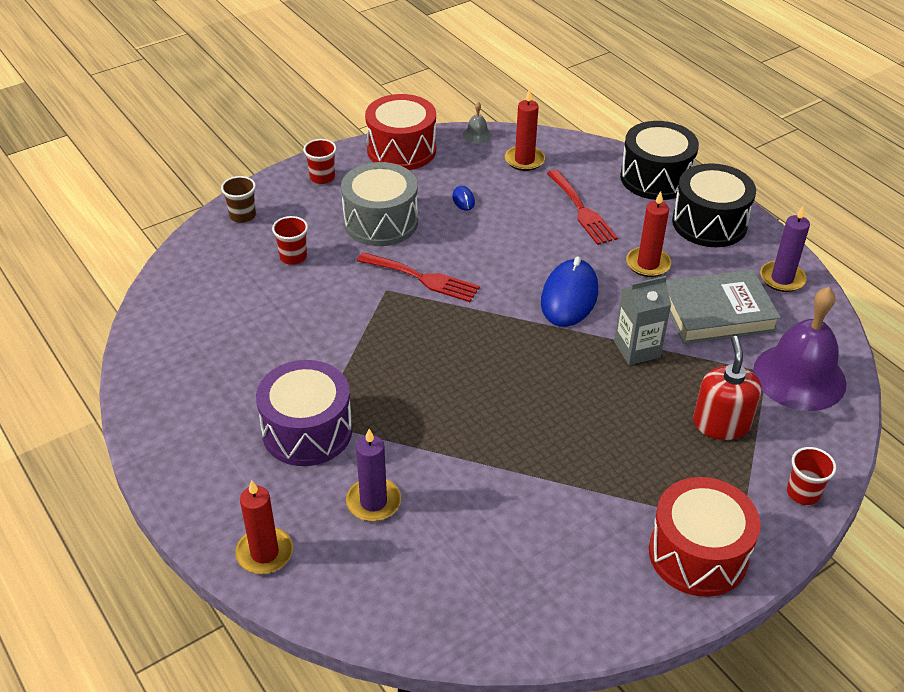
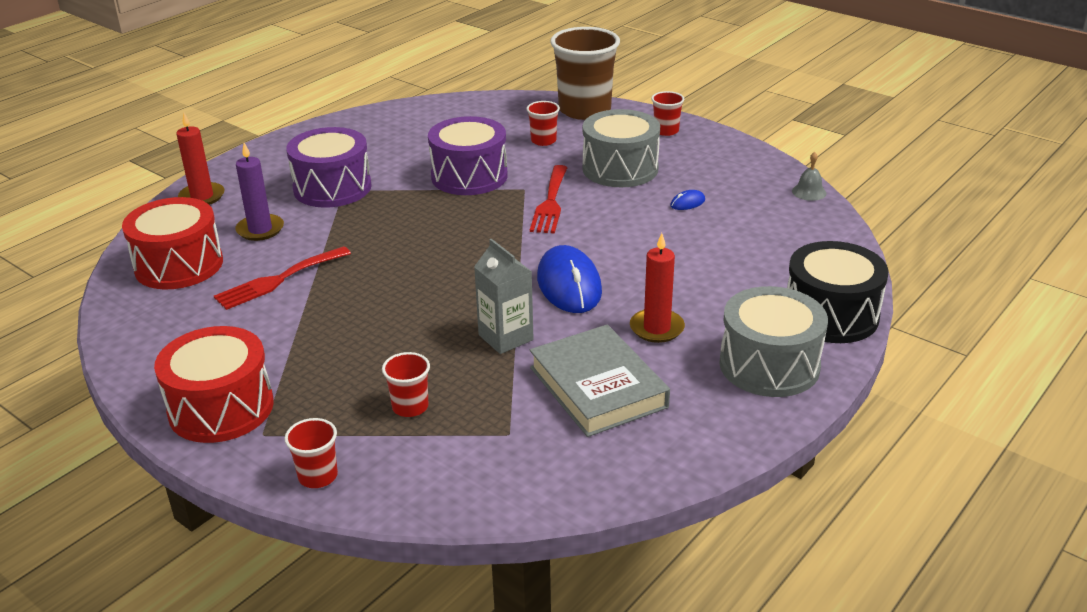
camera: 75 degrees right, 10 degrees down
(242, 216) = (584, 110): brown cup -> brown cup, size x2.15
(340, 322) = (469, 176): none -> purple drum
(401, 150) = (743, 158): red drum -> red drum (179, 265)
(524, 160) = (787, 225): red candle -> none
(569, 297) = (569, 285): blue mouse -> blue mouse turned 75 degrees clockwise
(582, 210) = (724, 273): red fork -> red fork (278, 280)
(709, 223) = (769, 365): black drum -> grey drum
(721, 423) = (410, 407): red soap dispenser -> red cup
(782, 279) = (695, 434): purple candle -> none
(799, 376) = (511, 462): purple bell -> none

